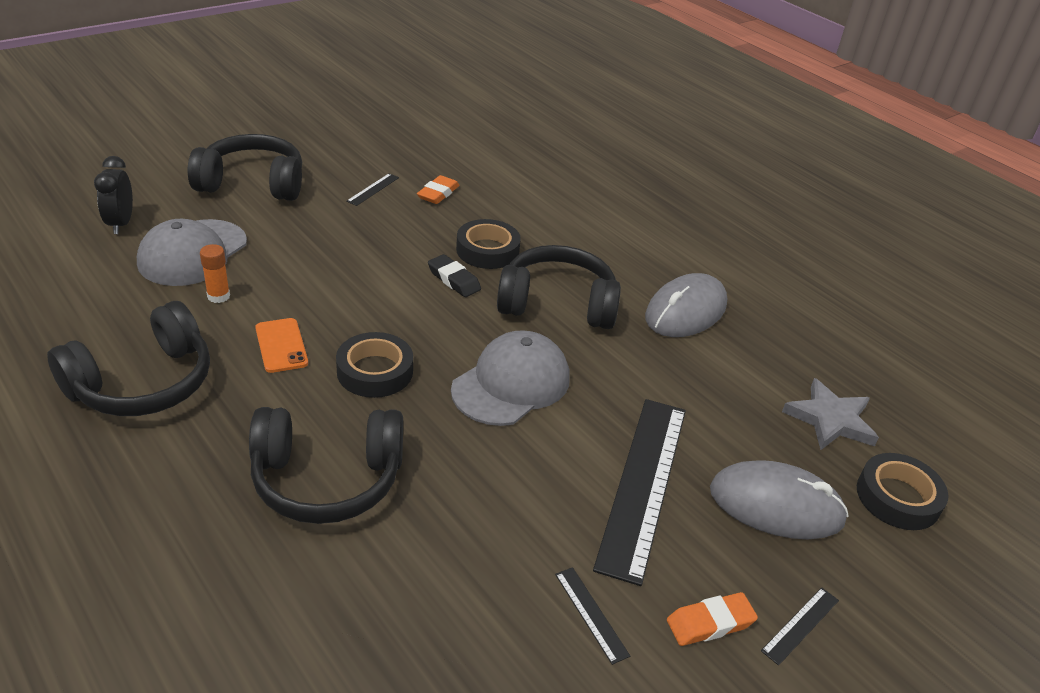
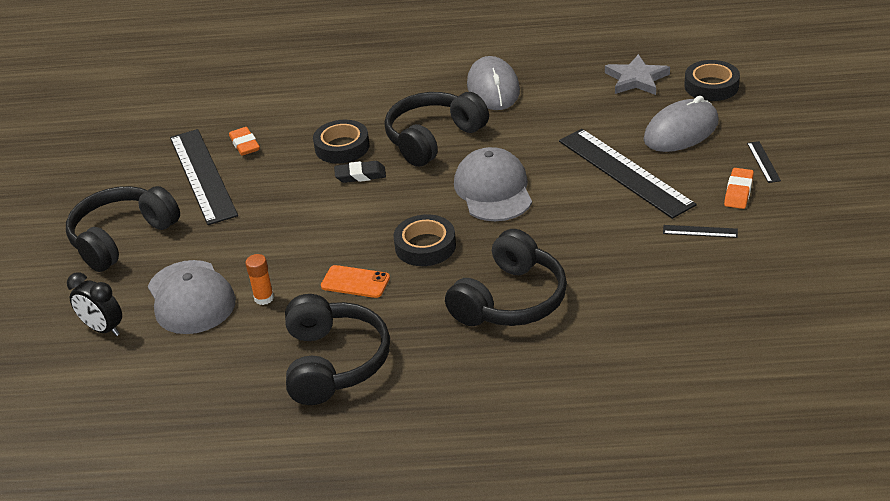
camera: 45 degrees left, 0 degrees up
(373, 189) = (202, 175): black ruler -> black ruler, size x2.48

